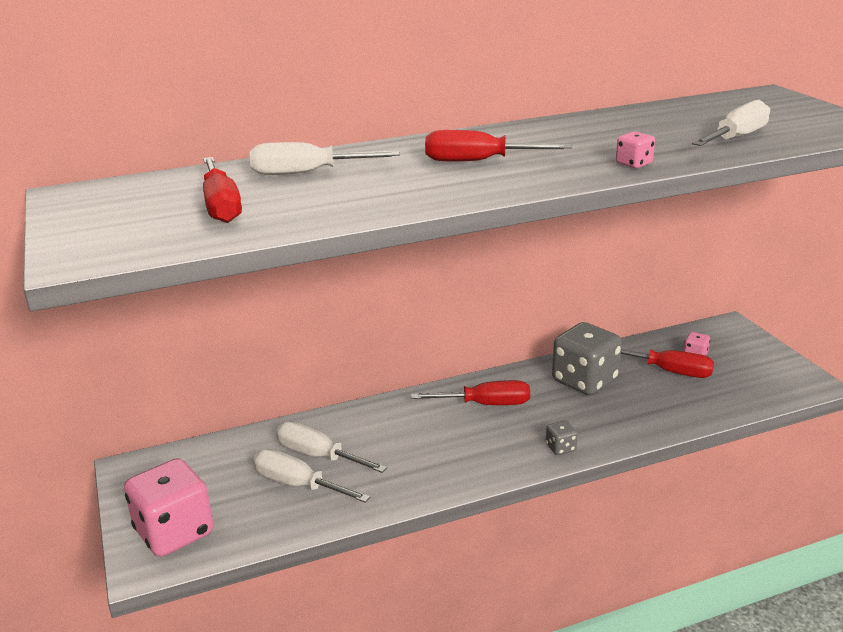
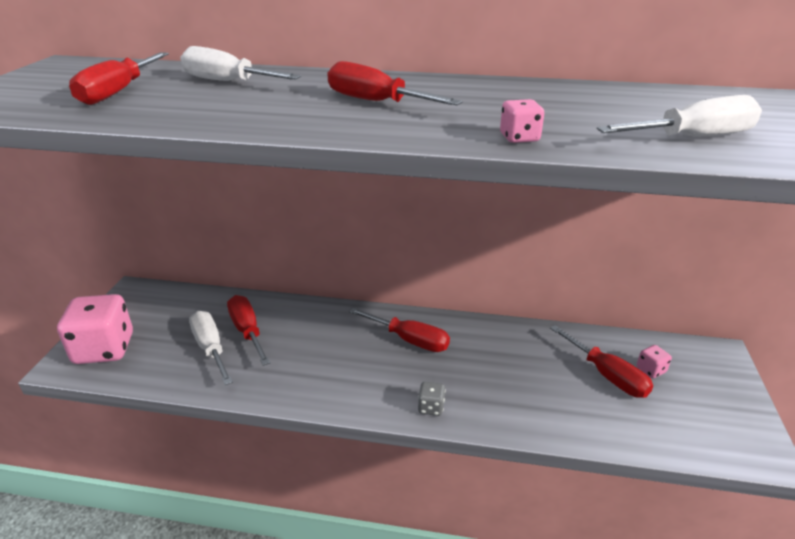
camera: 30 degrees right, 5 degrees up
(318, 456) = (247, 331): white screwdriver -> red screwdriver
(584, 381) = (515, 353): grey dice -> none

